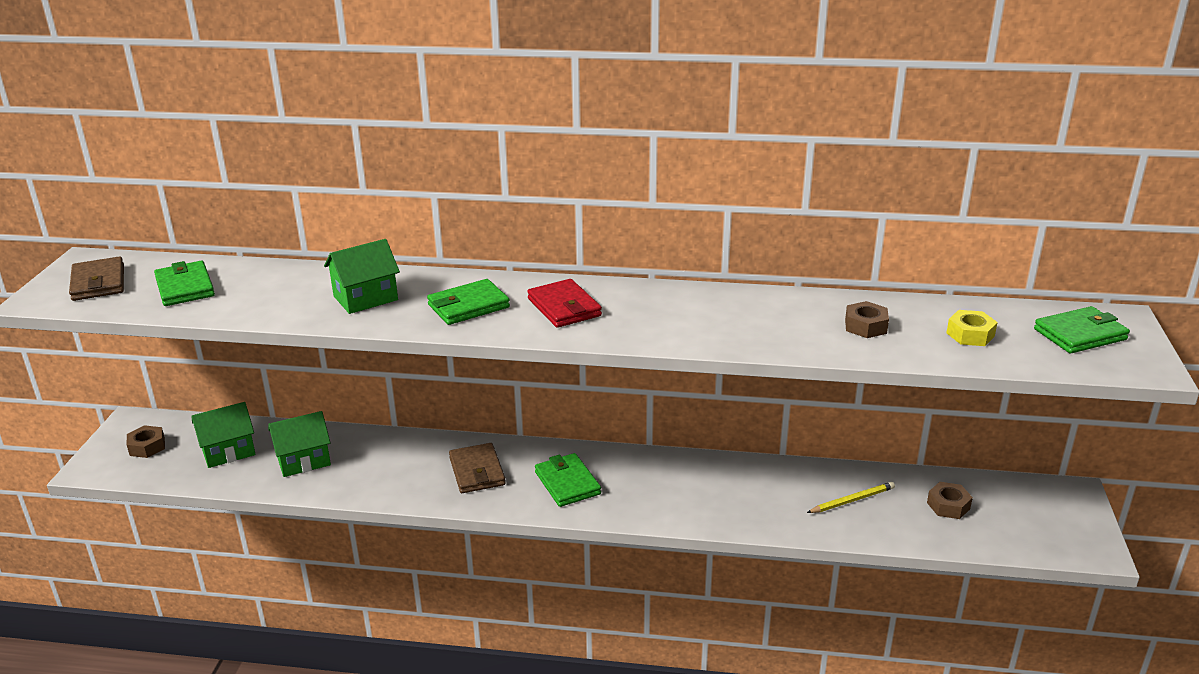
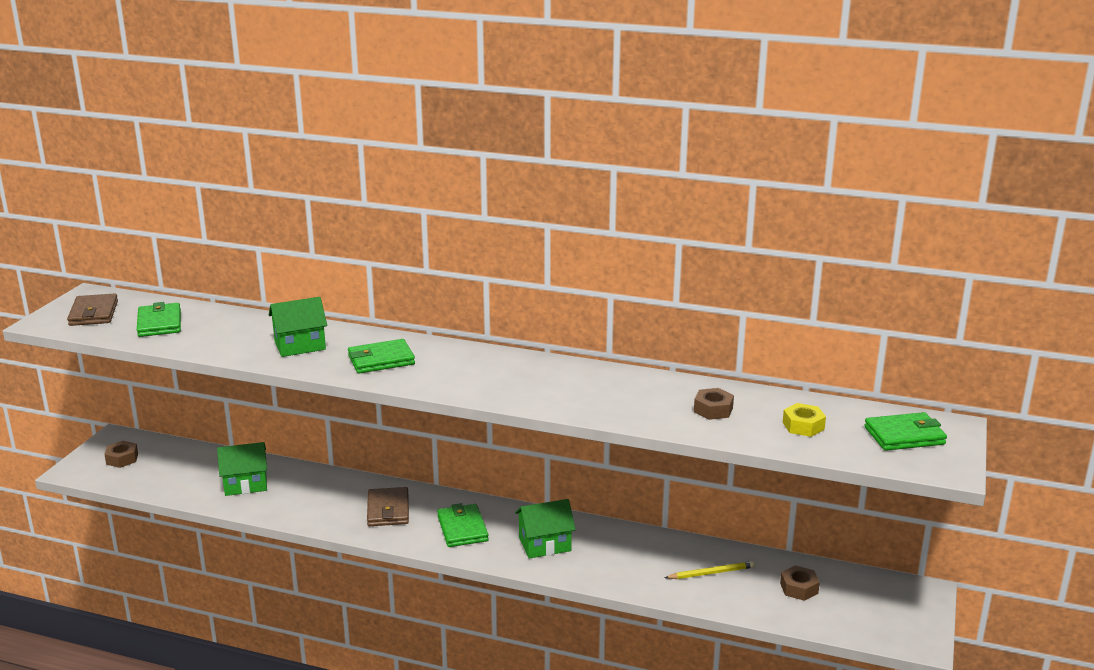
camera: 10 degrees right, 5 degrees down
(228, 451) = (186, 470): green house -> green house (545, 544)
(564, 307) = (460, 369): red wallet -> none

